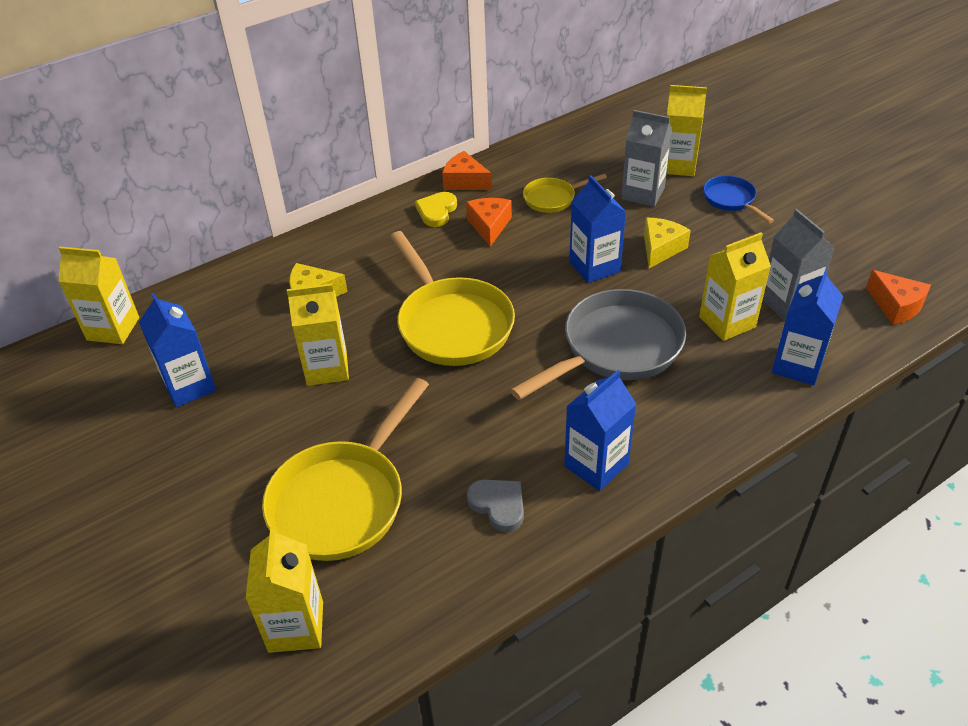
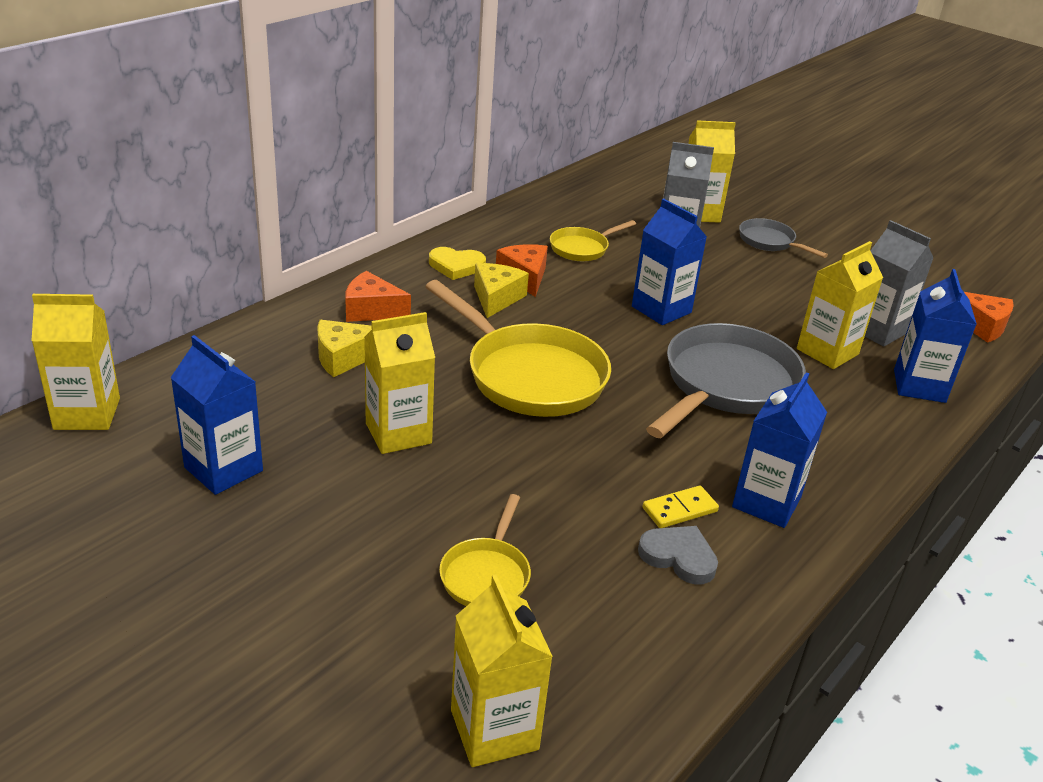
camera: 20 degrees left, 10 degrees down
(342, 500) = (486, 575): yellow pan -> yellow pan, size x0.51
(436, 211) = (456, 266): yellow heart -> yellow heart turned 90 degrees counterclockwise
(464, 181) = (474, 236): orange cheese -> orange cheese (371, 310)
(519, 463) = (679, 509): none -> yellow domino
(661, 248) = (722, 289): yellow cheese -> yellow cheese (496, 298)
(731, 200) = (769, 242): blue pan -> grey pan

